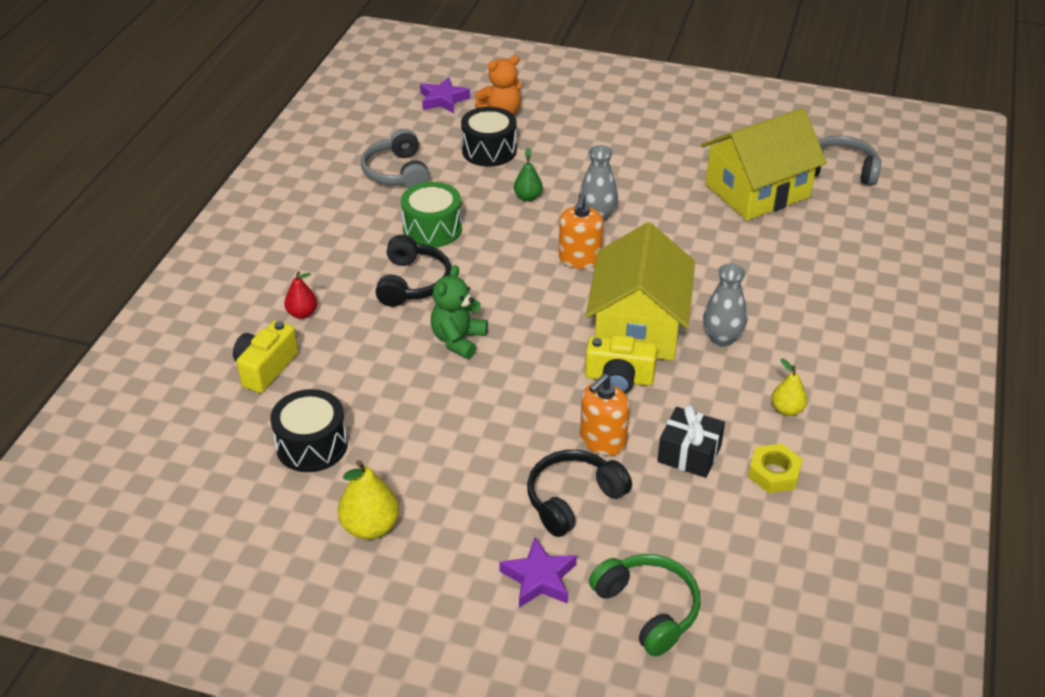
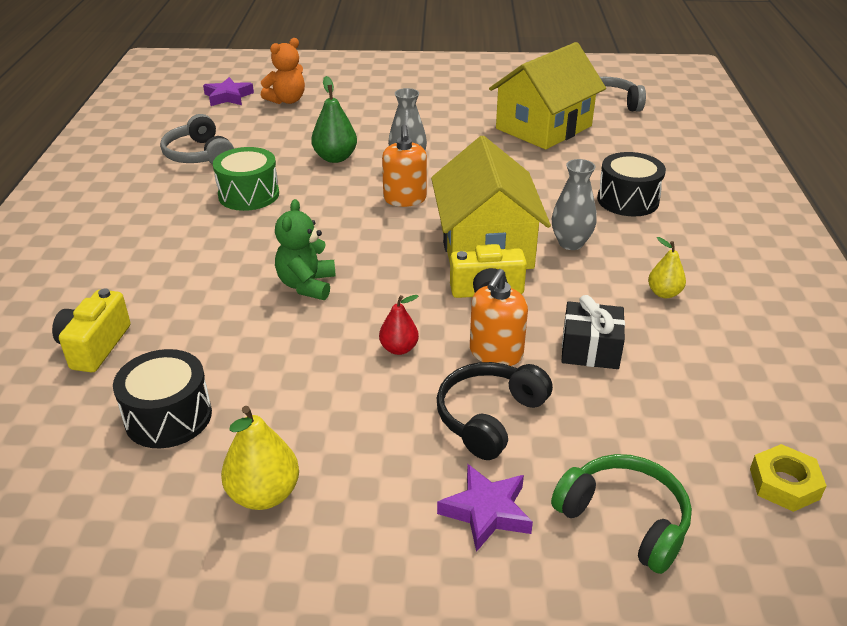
camera: 15 degrees left, 5 degrees down
(302, 313) = (127, 287): red pear -> red pear (399, 349)
(412, 283) = (242, 242): black headphones -> none
(489, 150) = (285, 128): black drum -> black drum (628, 200)
(528, 197) = (335, 158): green pear -> green pear, size x1.58
(774, 473) = (683, 352): yellow nut -> yellow nut (784, 484)

